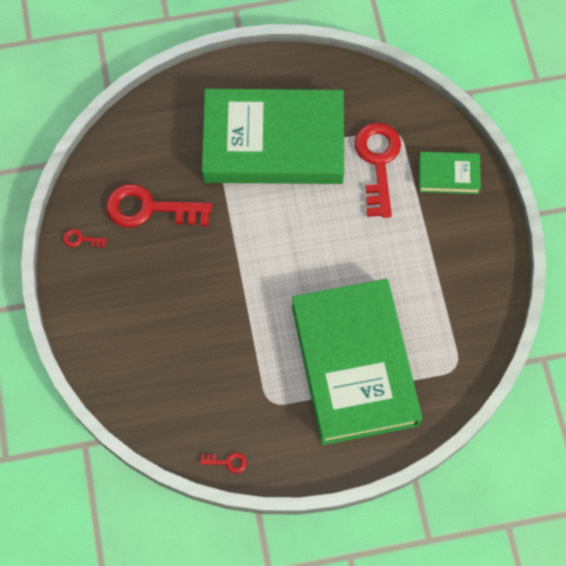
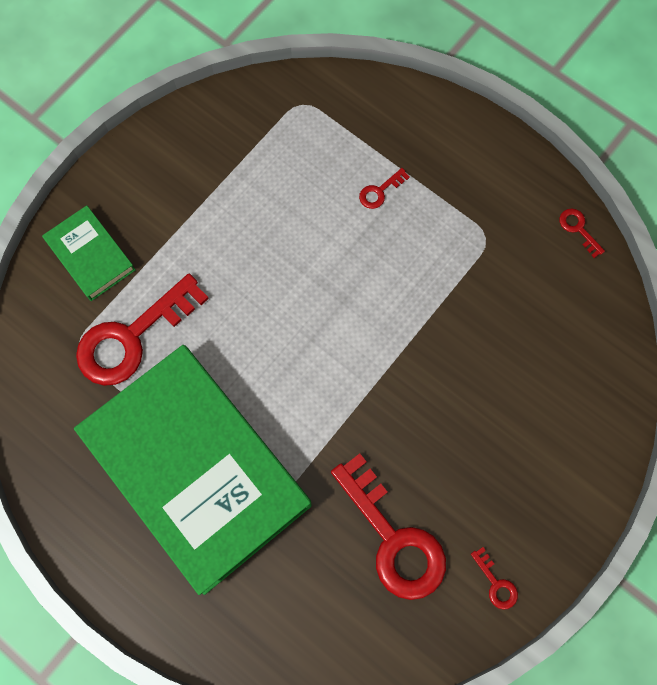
camera: 130 degrees left, 5 degrees up
(354, 364) = (380, 191): green book -> red key

